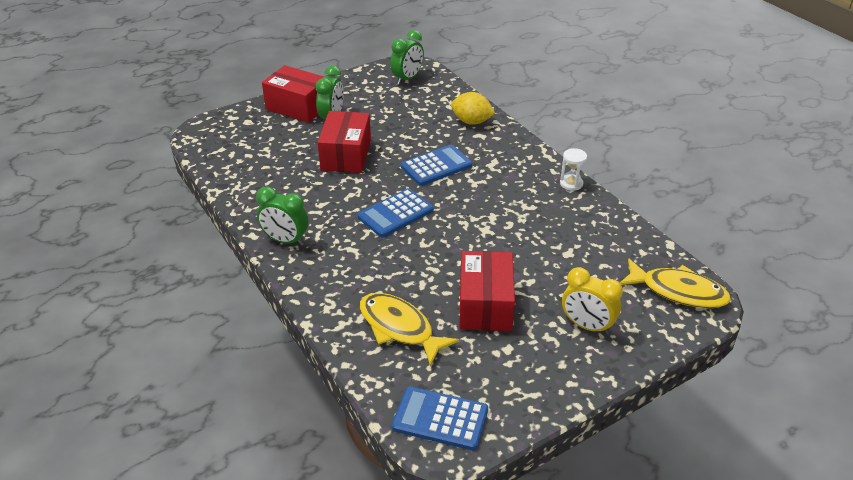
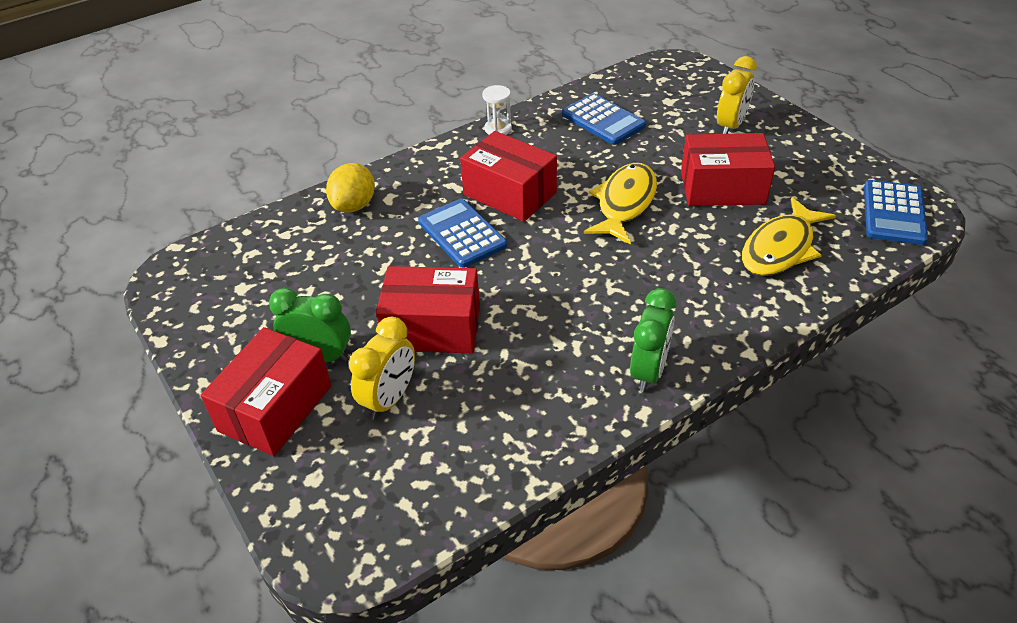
camera: 90 degrees left, 5 degrees up
(293, 142) = (389, 399): none -> yellow clock
(395, 213) = (571, 265): blue calculator -> blue calculator (603, 120)
(407, 78) = (213, 276): green clock -> none
(482, 188) = (510, 193): none -> red box
(678, 291) = (665, 75): yellow fish -> yellow fish (624, 203)

